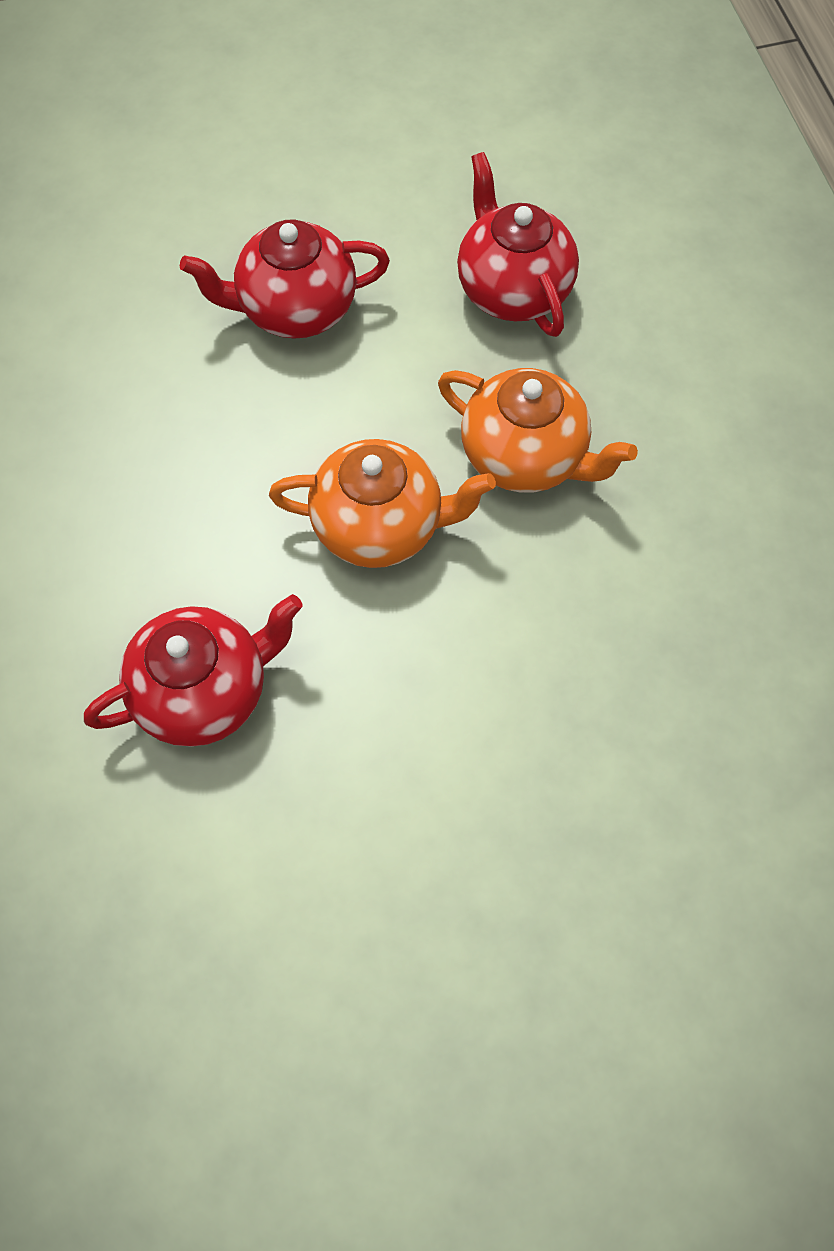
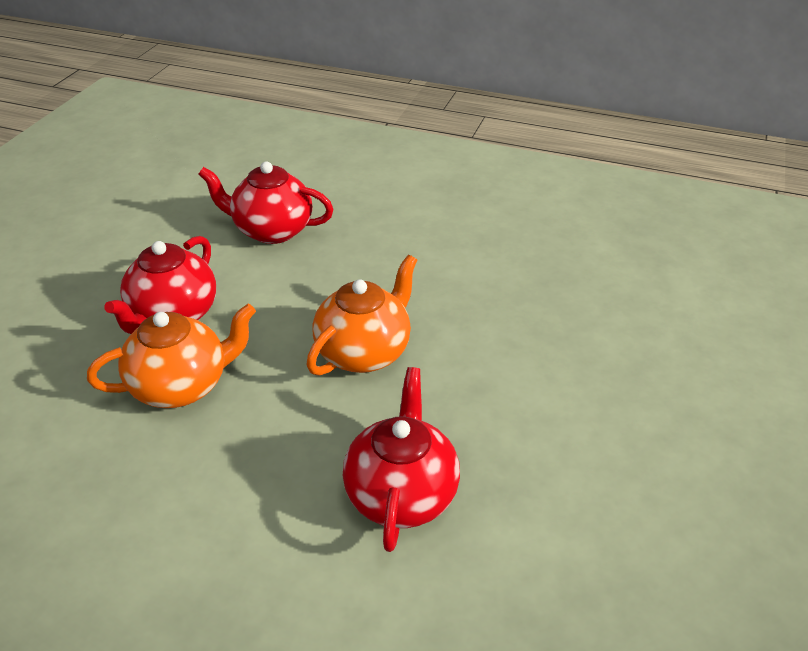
camera: 55 degrees left, 25 degrees down
(525, 457) = (381, 276): orange teapot -> orange teapot (182, 386)

